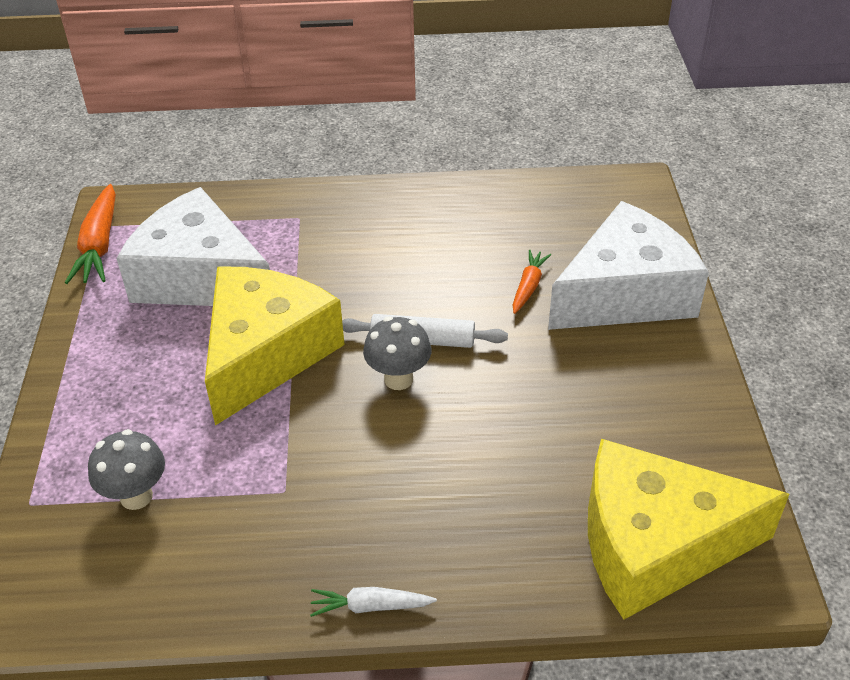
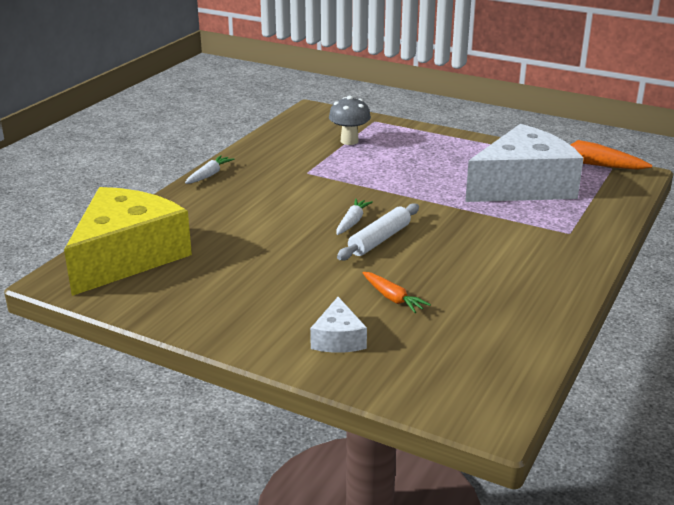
camera: 120 degrees right, 15 degrees down
(265, 354) = (422, 190): yellow cheese -> none
(398, 379) = (352, 222): grey mushroom -> white carrot
(625, 293) = (338, 339): white cheese -> white cheese, size x0.43

